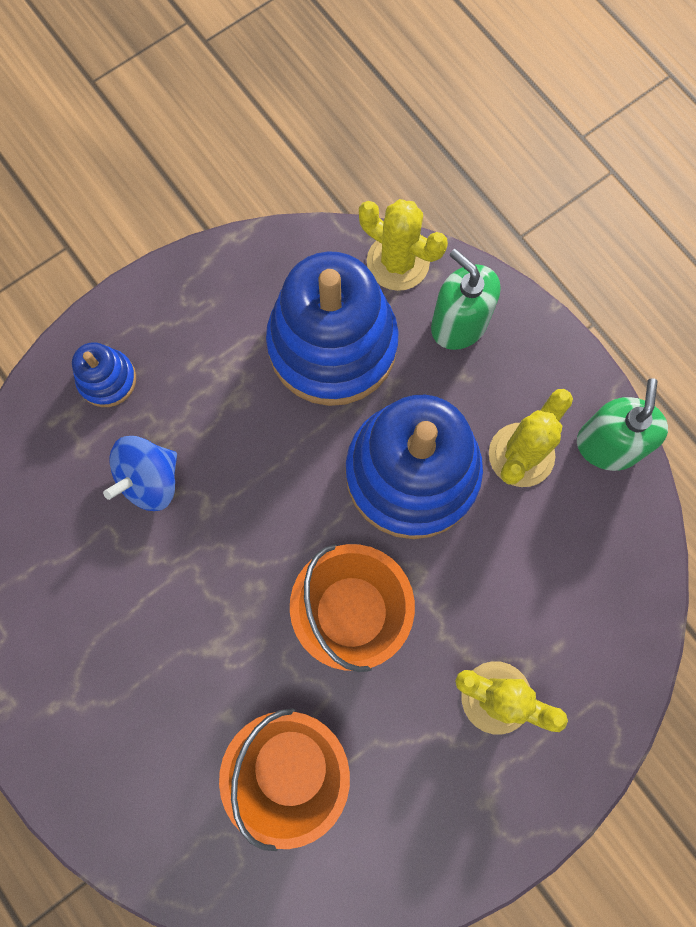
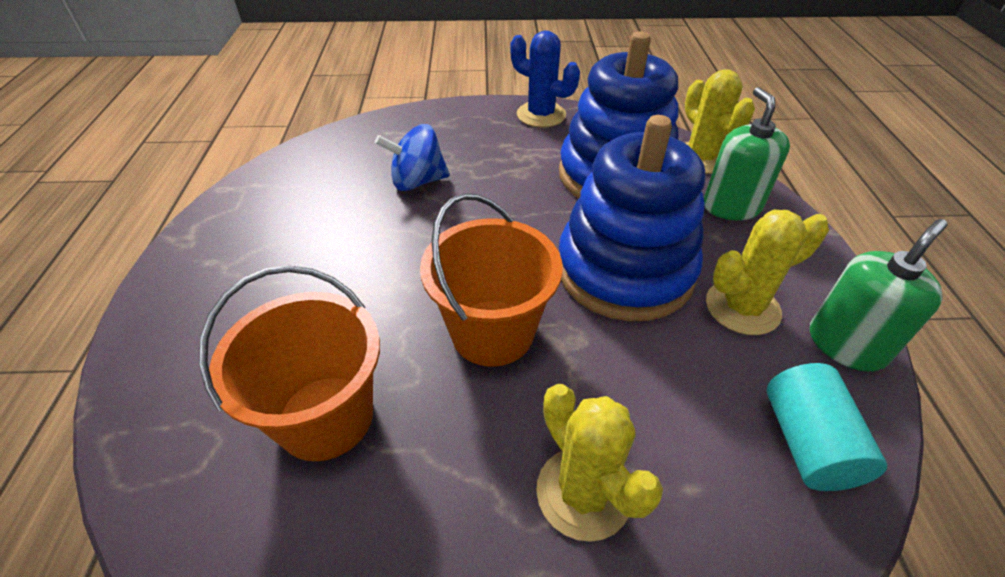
camera: 35 degrees right, 30 degrees down
(107, 379) = (442, 129): blue stacking toy -> none
(194, 284) = (541, 115): none -> blue cactus
(612, 559) = (807, 443): none -> turquoise cylinder

